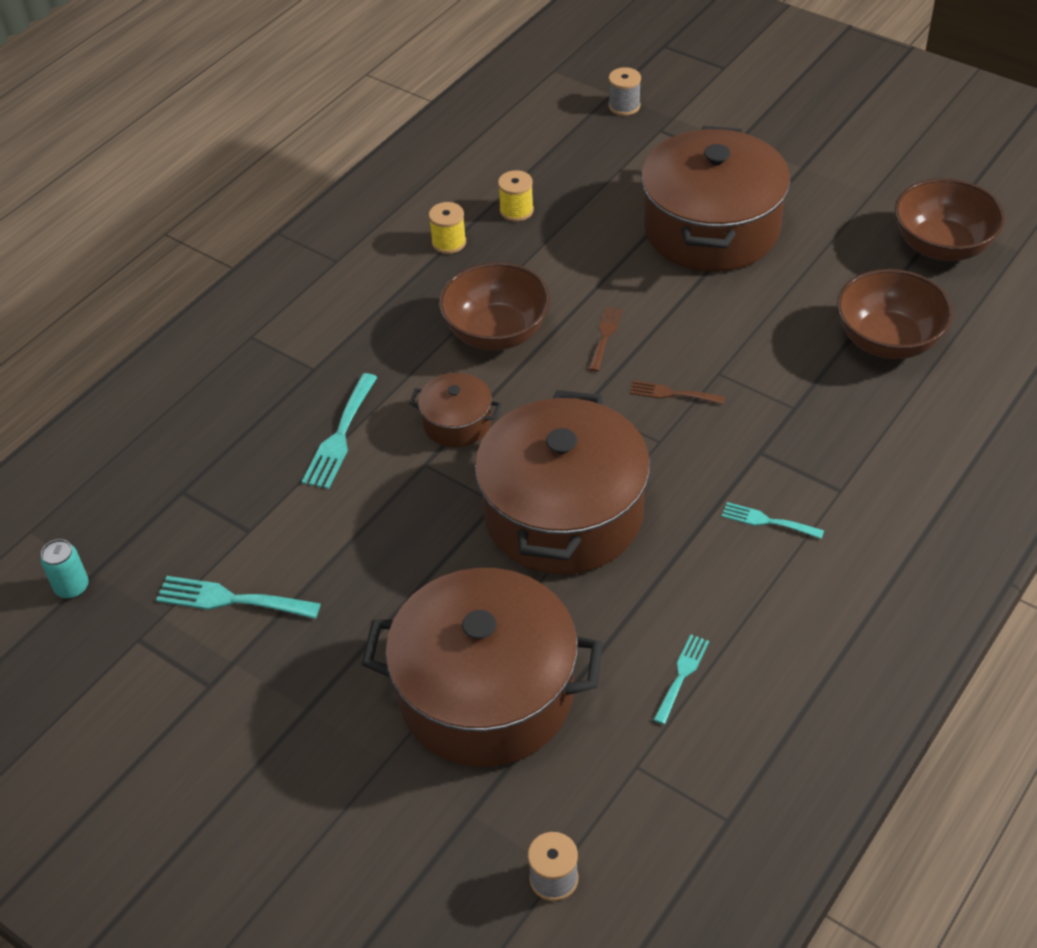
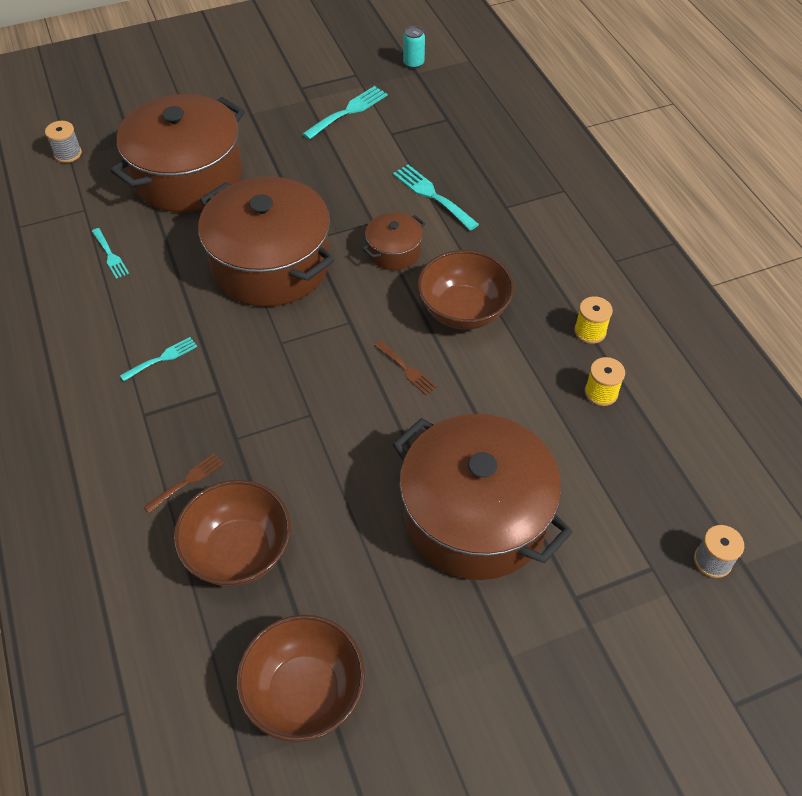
camera: 120 degrees right, 5 degrees up
(672, 394) = (315, 375): brown fork -> brown fork (187, 481)

